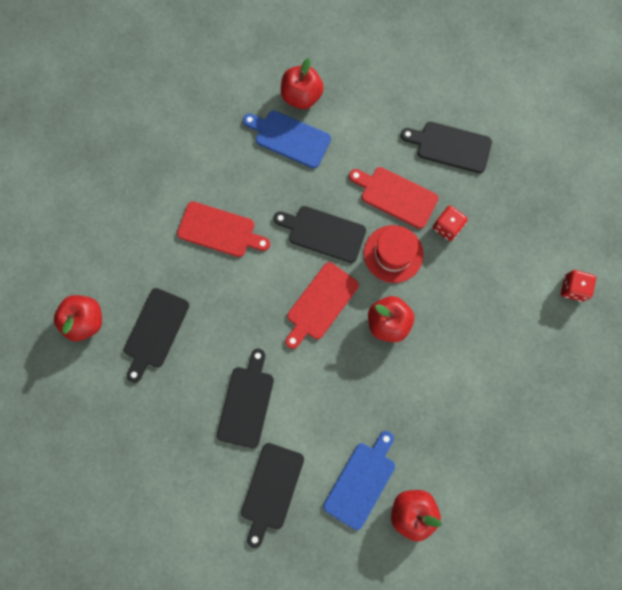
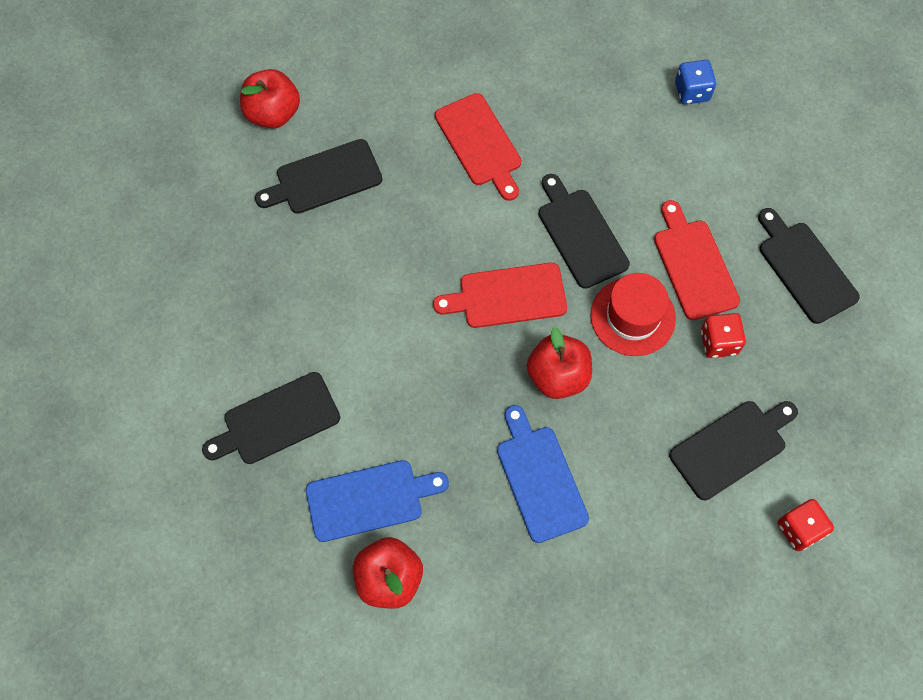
camera: 45 degrees right, 10 degrees down
(246, 403) = (339, 319): black cutting board -> black cutting board (731, 447)
(289, 138) = (638, 119): blue cutting board -> blue cutting board (539, 478)
(301, 96) = (692, 91): red apple -> blue dice

